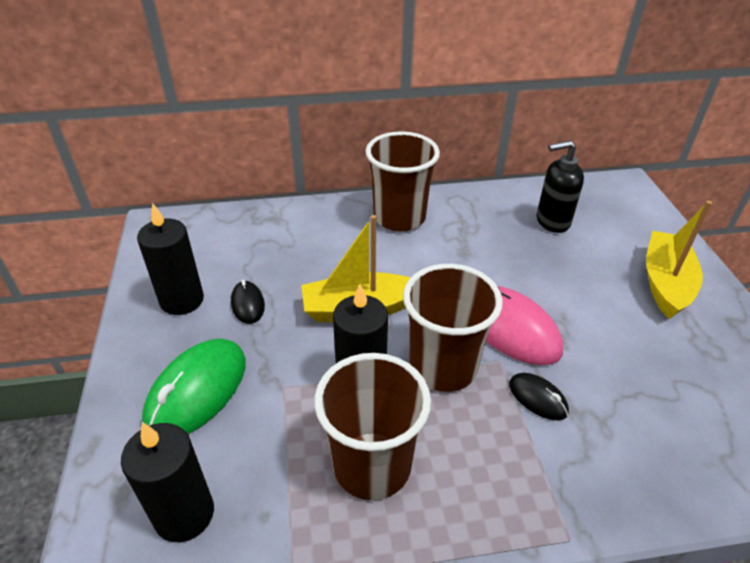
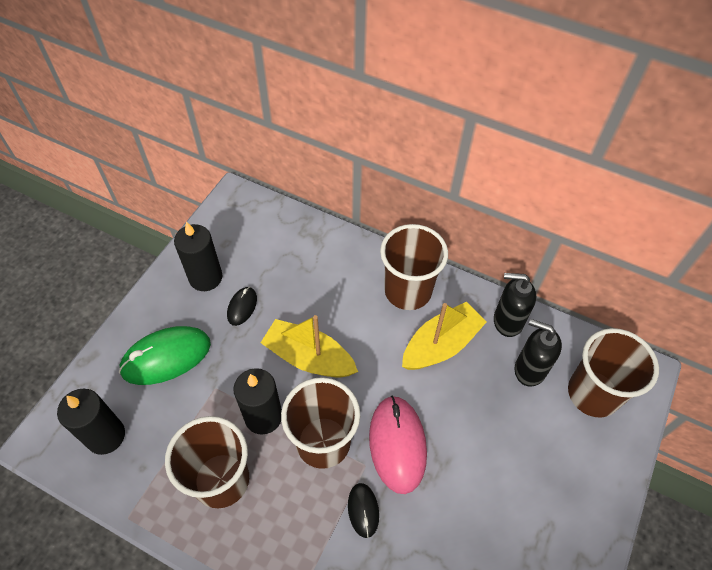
camera: 35 degrees right, 15 degrees up
(501, 200) = (507, 321): none -> black soap dispenser
(612, 213) = (593, 394): none -> brown cup
(665, 283) = (563, 488): yellow boat -> yellow boat (441, 345)

